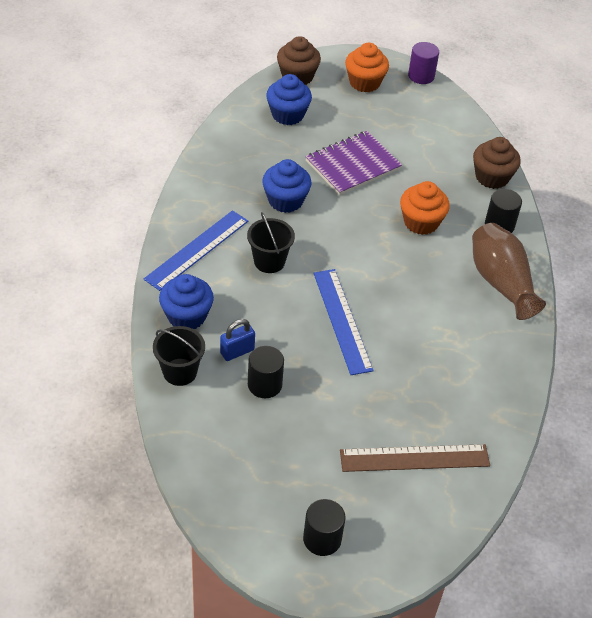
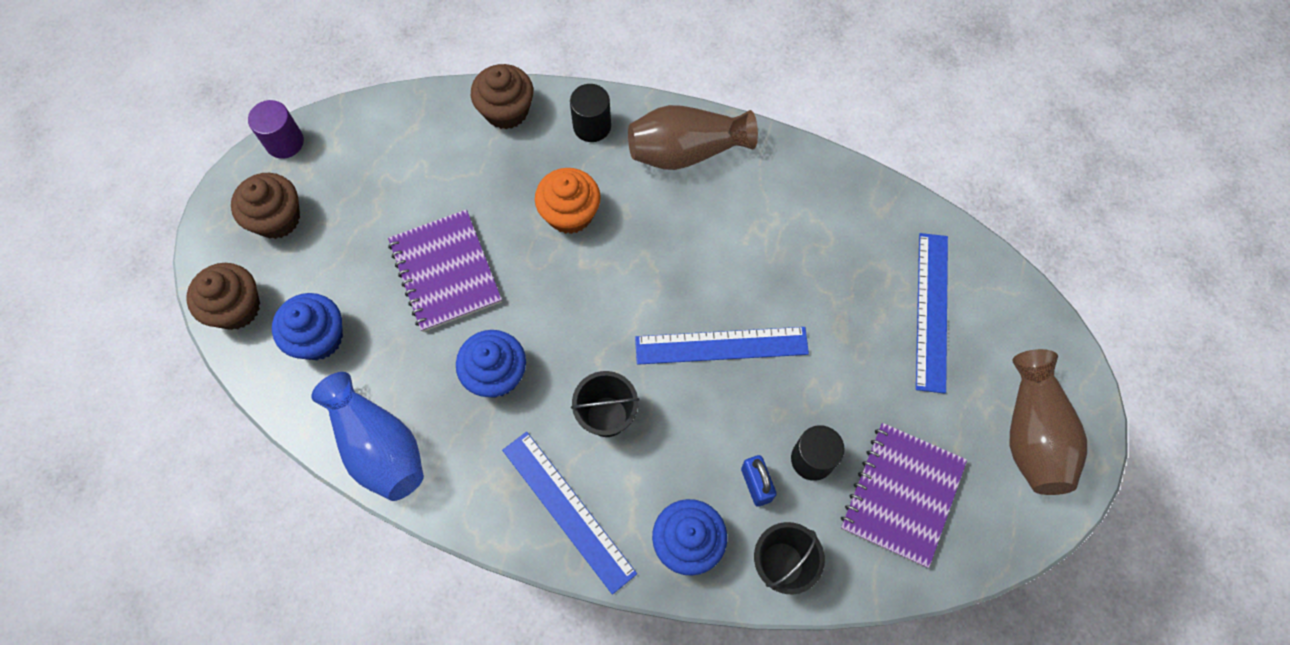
camera: 75 degrees left, 20 degrees up
(221, 153) = (379, 446): none -> blue vase
(248, 445) = (901, 494): none -> purple notebook
(322, 539) = (1032, 434): black cylinder -> brown vase
(364, 82) = (277, 218): orange cupcake -> brown cupcake
(414, 458) = (932, 311): brown ruler -> blue ruler

